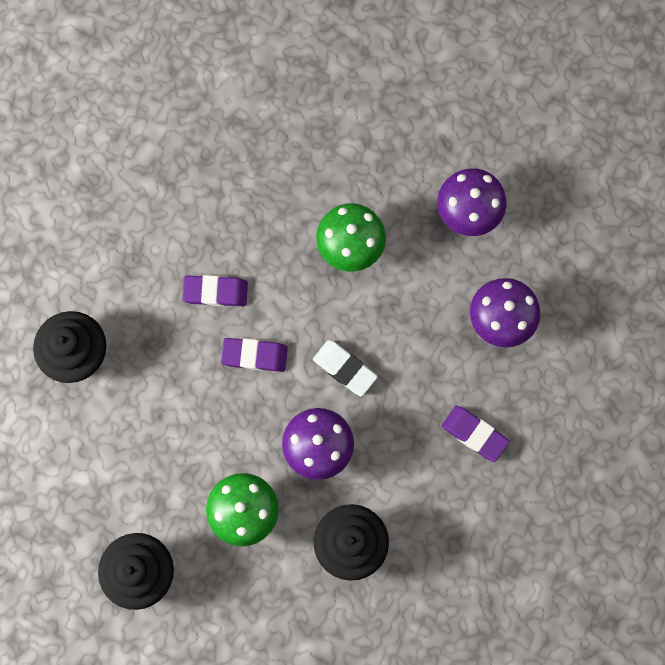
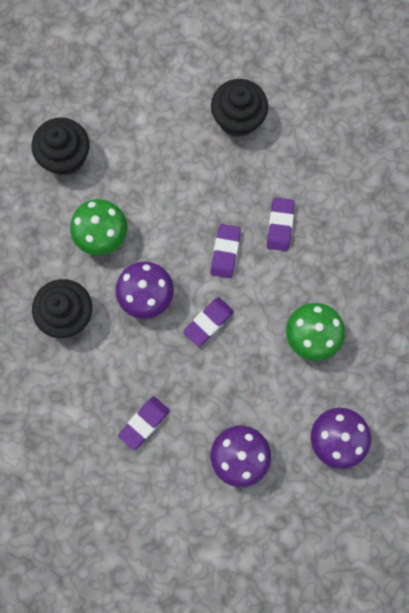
camera: 95 degrees right, 0 degrees up
(344, 369) = (208, 322): white eraser -> purple eraser

